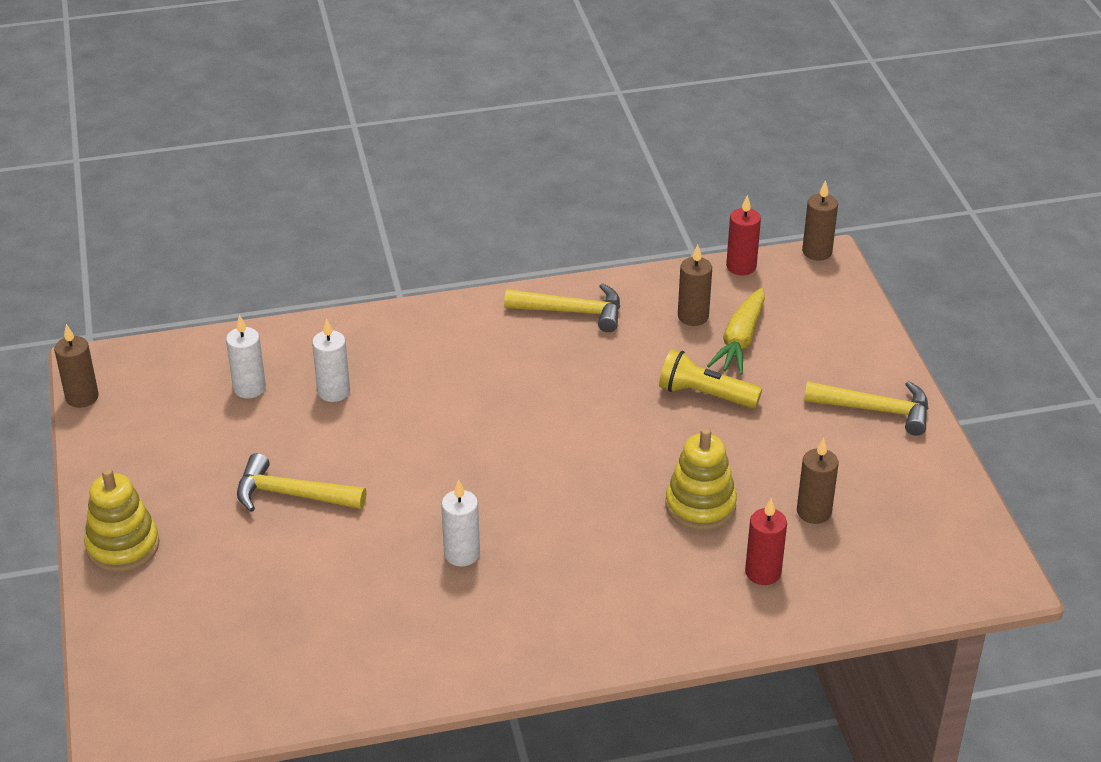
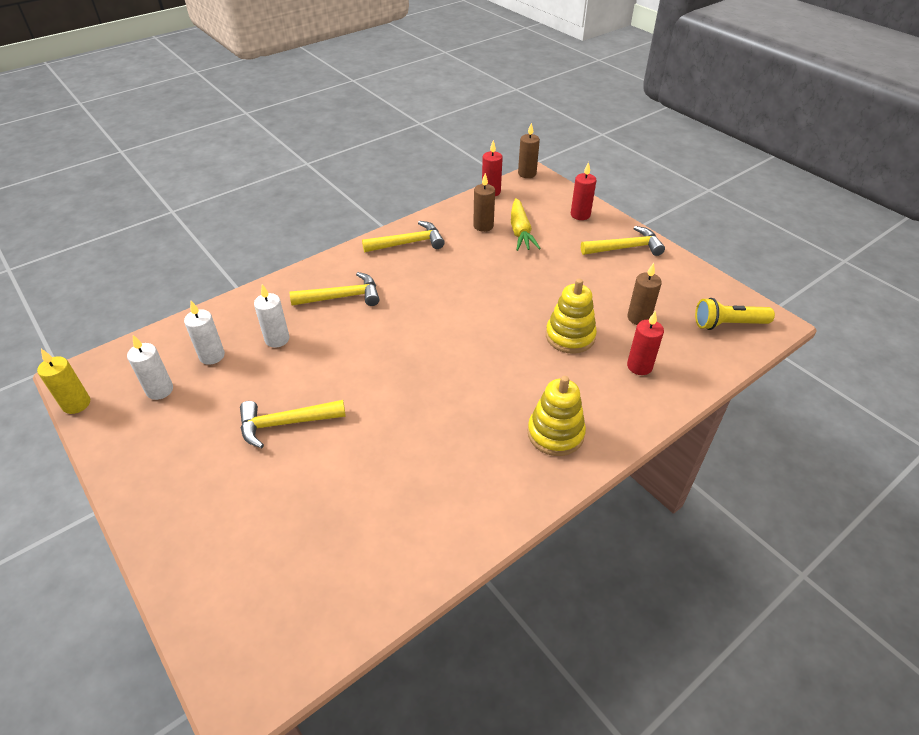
camera: 25 degrees left, 5 degrees up
(82, 397) = (76, 404): brown candle -> yellow candle
(123, 546) = (165, 514): yellow stacking toy -> yellow stacking toy (555, 433)
(441, 361) = (342, 297): none -> yellow hammer
(462, 554) = (437, 424): white candle -> white candle (160, 390)
(705, 394) = (523, 268): yellow flashlight -> yellow flashlight (728, 324)
(848, 340) = (580, 215): none -> red candle

